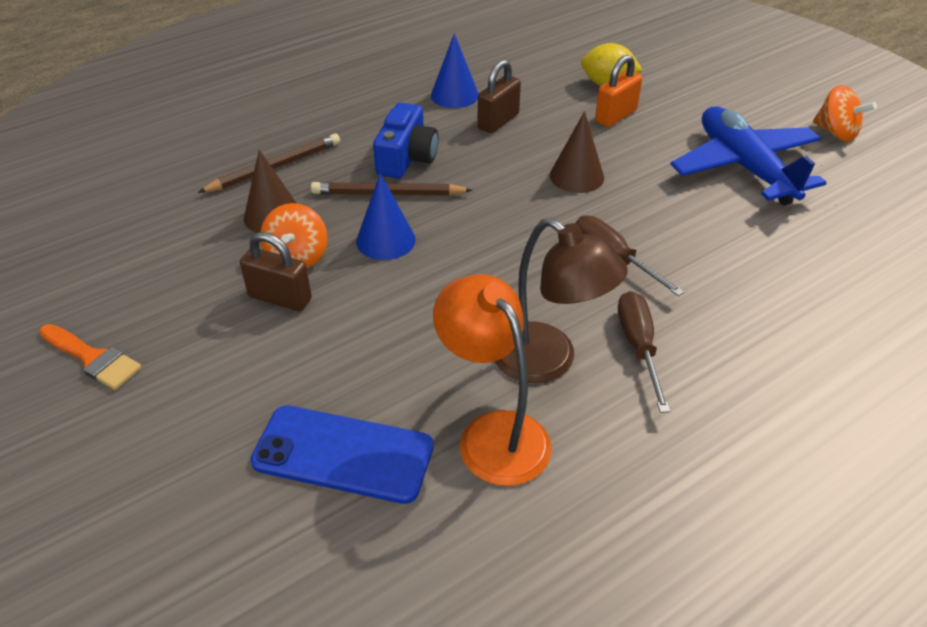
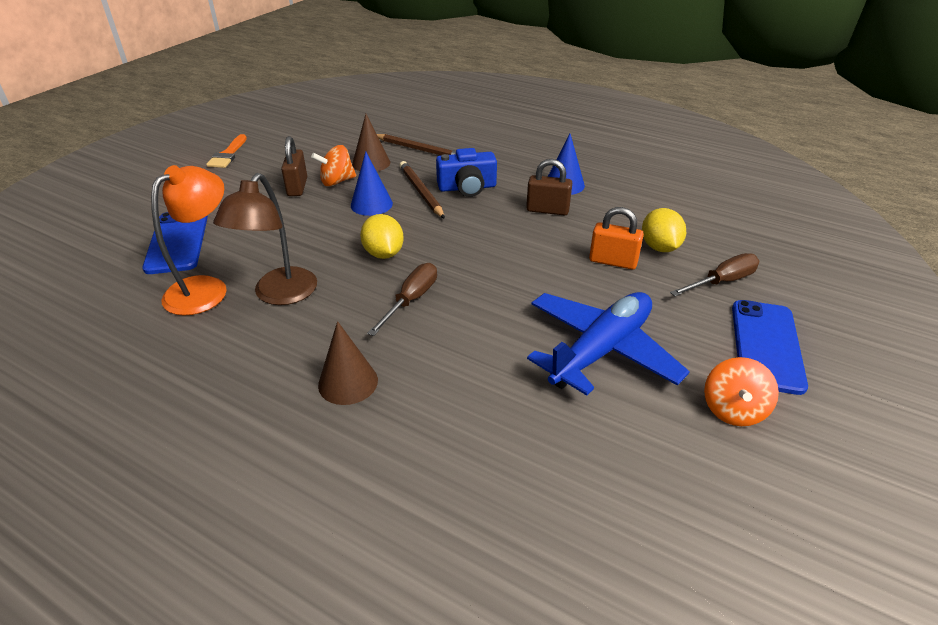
camera: 65 degrees right, 5 degrees down
(509, 256) = (383, 254): none -> yellow lemon
(576, 176) = (505, 261): brown cone -> brown cone (348, 382)
(638, 347) = (312, 332): brown screwdriver -> brown screwdriver (722, 281)
(768, 90) = (766, 345): none -> blue phone

